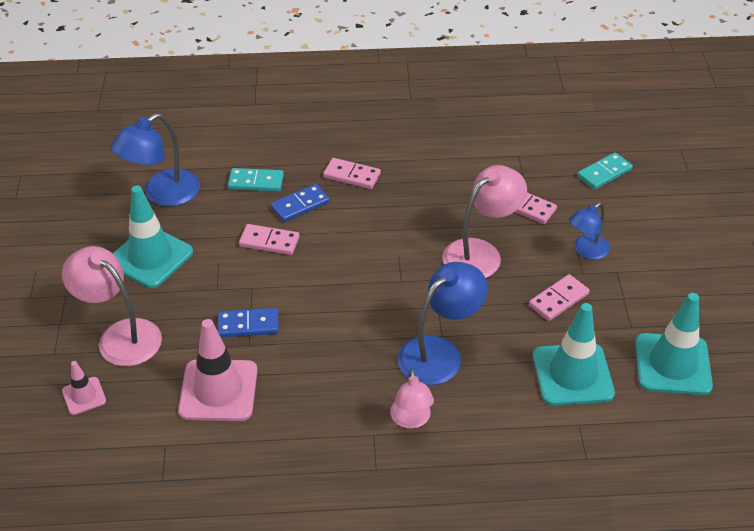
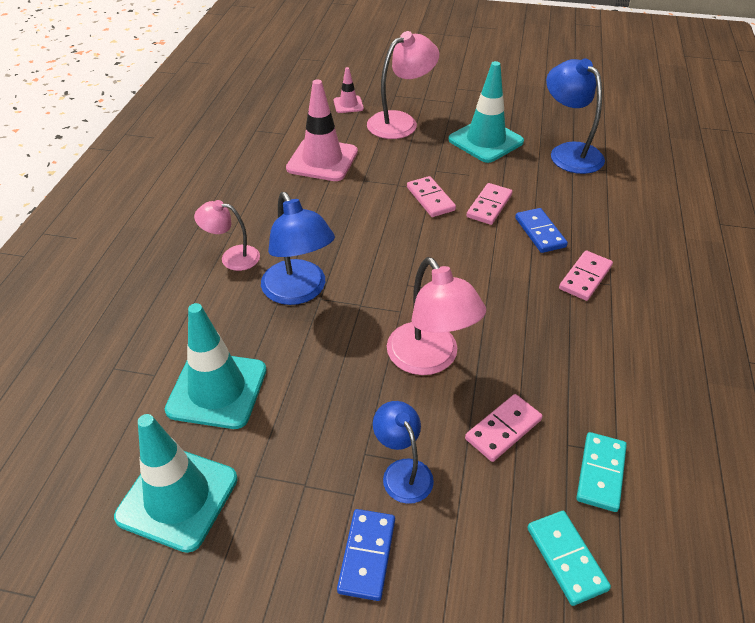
camera: 105 degrees right, 0 degrees up
(248, 325) = (386, 182): blue domino -> blue domino (366, 555)
(256, 182) = (580, 208): turquoise domino -> turquoise domino (600, 473)
(558, 300) = (329, 412): pink domino -> pink domino (430, 199)

